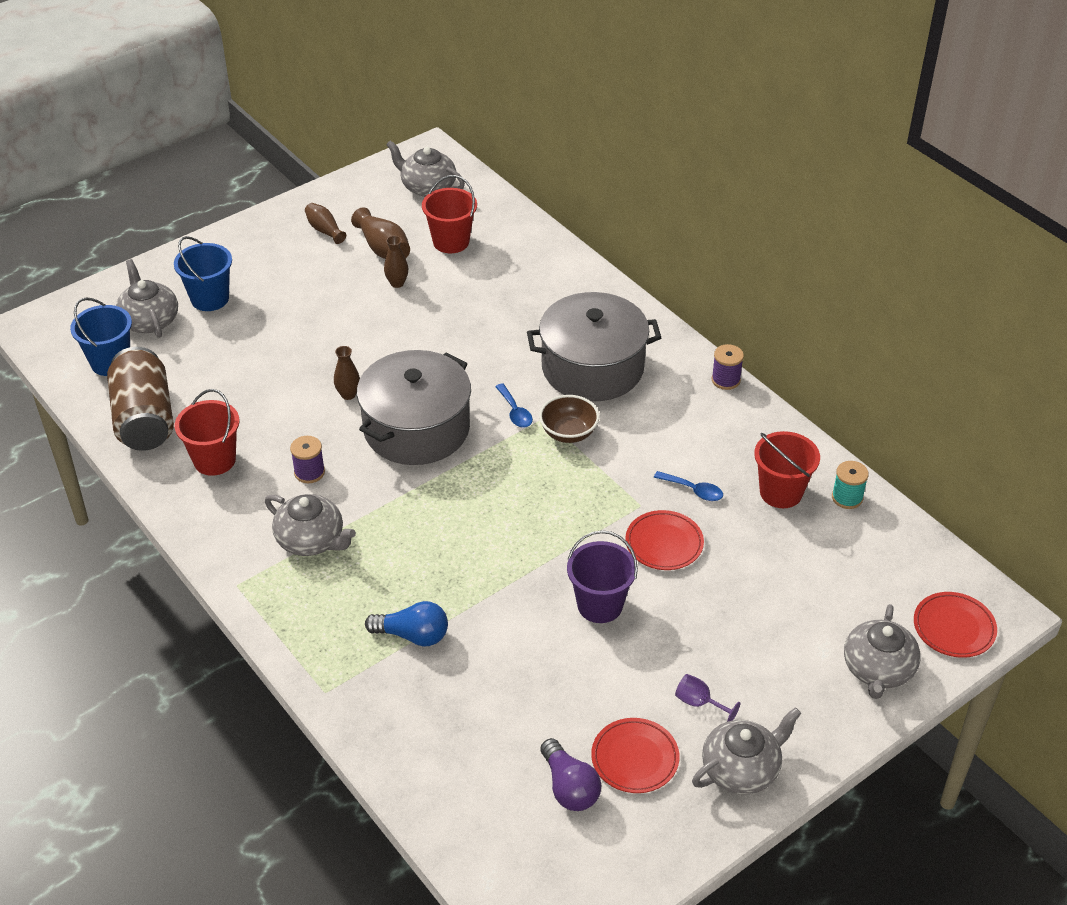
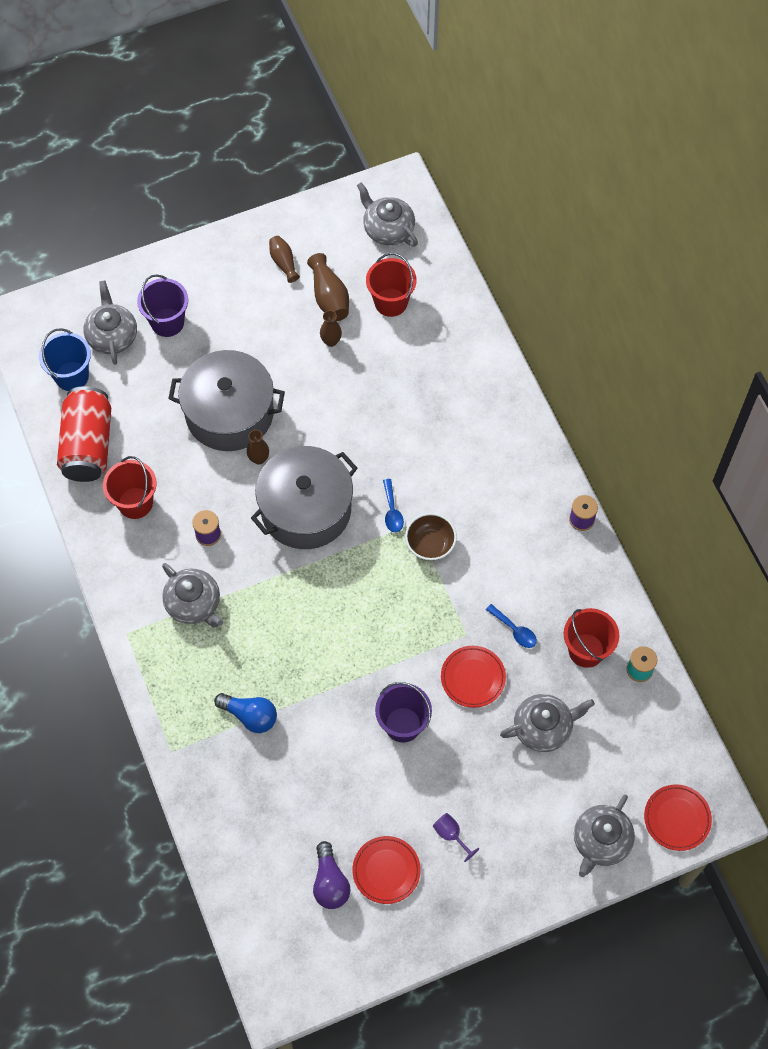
camera: 15 degrees right, 20 degrees up
(145, 419) = (88, 445): brown can -> red can
(210, 299) = (167, 322): blue bucket -> purple bucket
(592, 367) = (472, 478): grey pot -> grey pot (229, 413)
(741, 769) = (463, 901): grey teapot -> grey teapot (543, 728)

